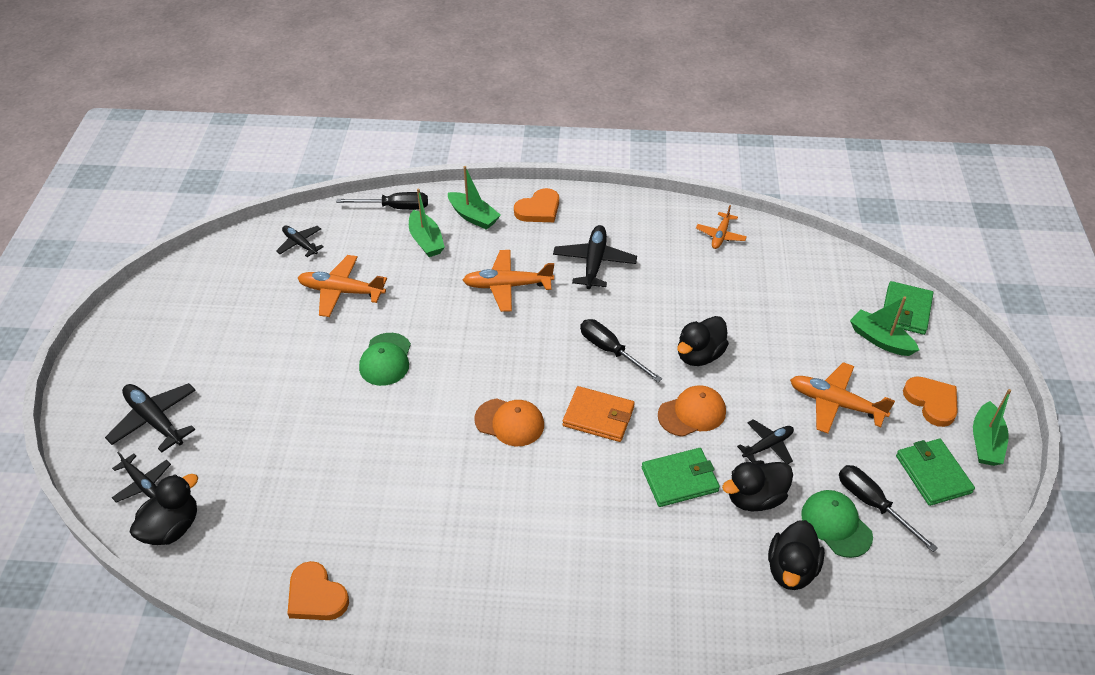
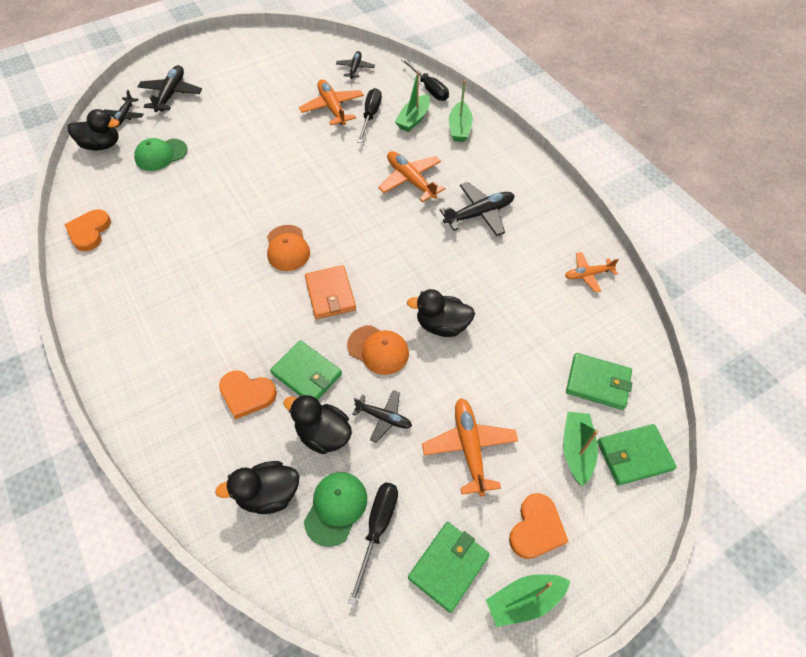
camera: 55 degrees right, 10 degrees up
(386, 359) = (293, 159): green cap -> green cap (161, 155)
(539, 209) = (502, 156): orange heart -> orange heart (247, 394)
(610, 351) = (399, 269): black screwdriver -> black screwdriver (370, 116)
(829, 292) = (598, 383): none -> green wallet

